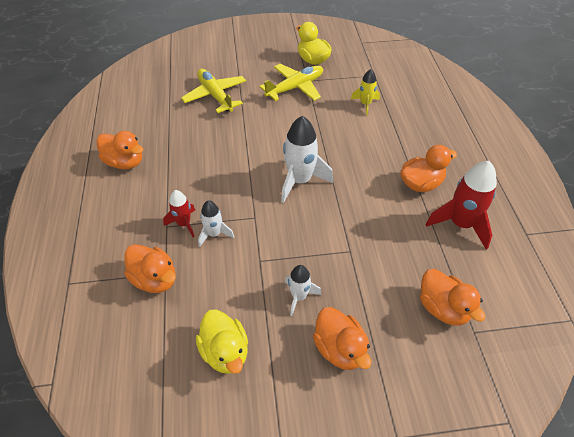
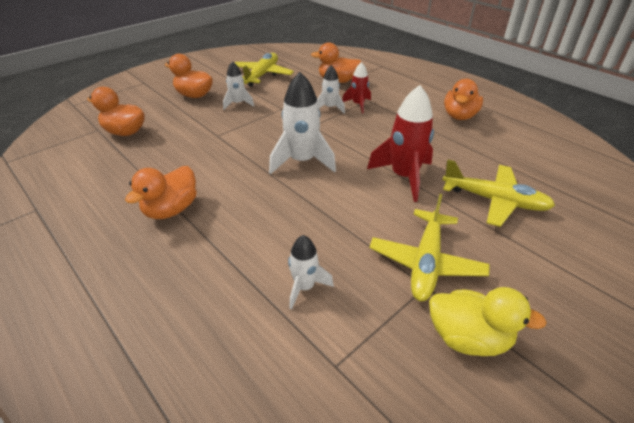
camera: 145 degrees right, 10 degrees down
(125, 162) = (459, 116): orange duck -> orange duck turned 60 degrees counterclockwise
(225, 352) = (262, 75): yellow duck -> yellow plane
(365, 104) = (304, 287): yellow rocket -> white rocket
(461, 224) = (115, 189): red rocket -> red rocket (403, 177)

